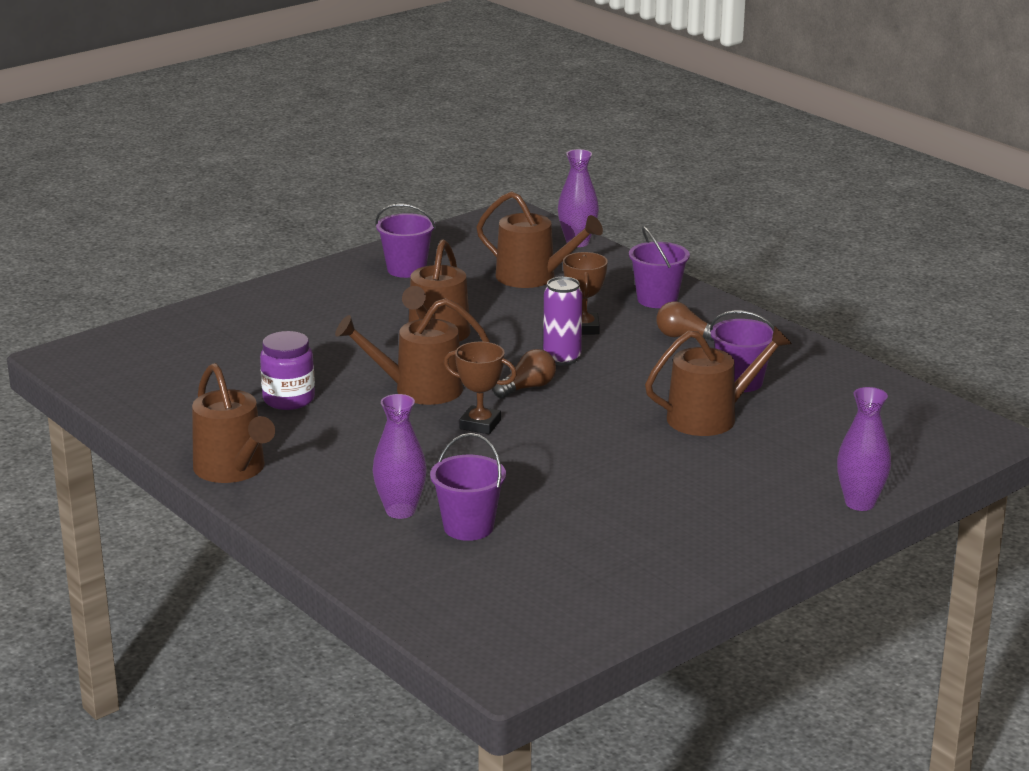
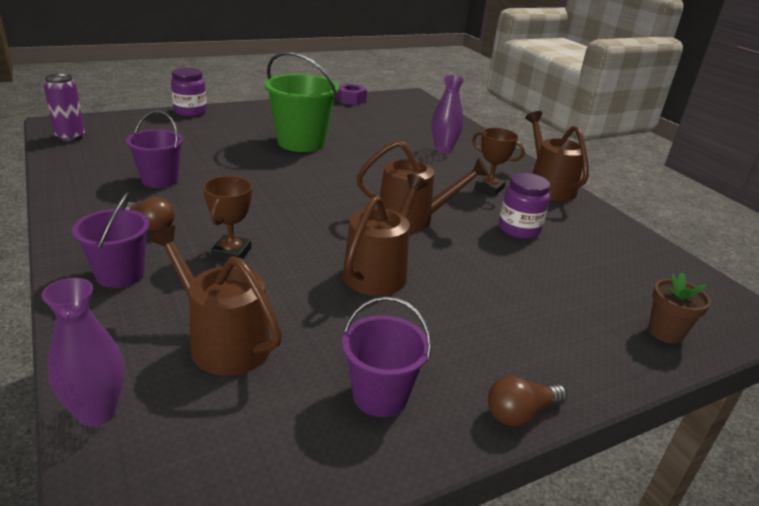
camera: 170 degrees left, 5 degrees up
(167, 331) = (665, 332): none -> brown flower pot
(468, 527) = (407, 137): purple bucket -> none
(480, 424) = (376, 185): brown trophy -> brown trophy (489, 188)
(527, 388) = (325, 205): brown light bulb -> brown light bulb (520, 413)
(562, 358) = (279, 224): purple can -> purple can (70, 137)
(624, 613) = (351, 100): none -> purple nut
(629, 475) = (301, 142): none -> green bucket
(709, 417) = (215, 162): brown watering can -> none
(860, 503) = (190, 112): purple vase -> purple jar

